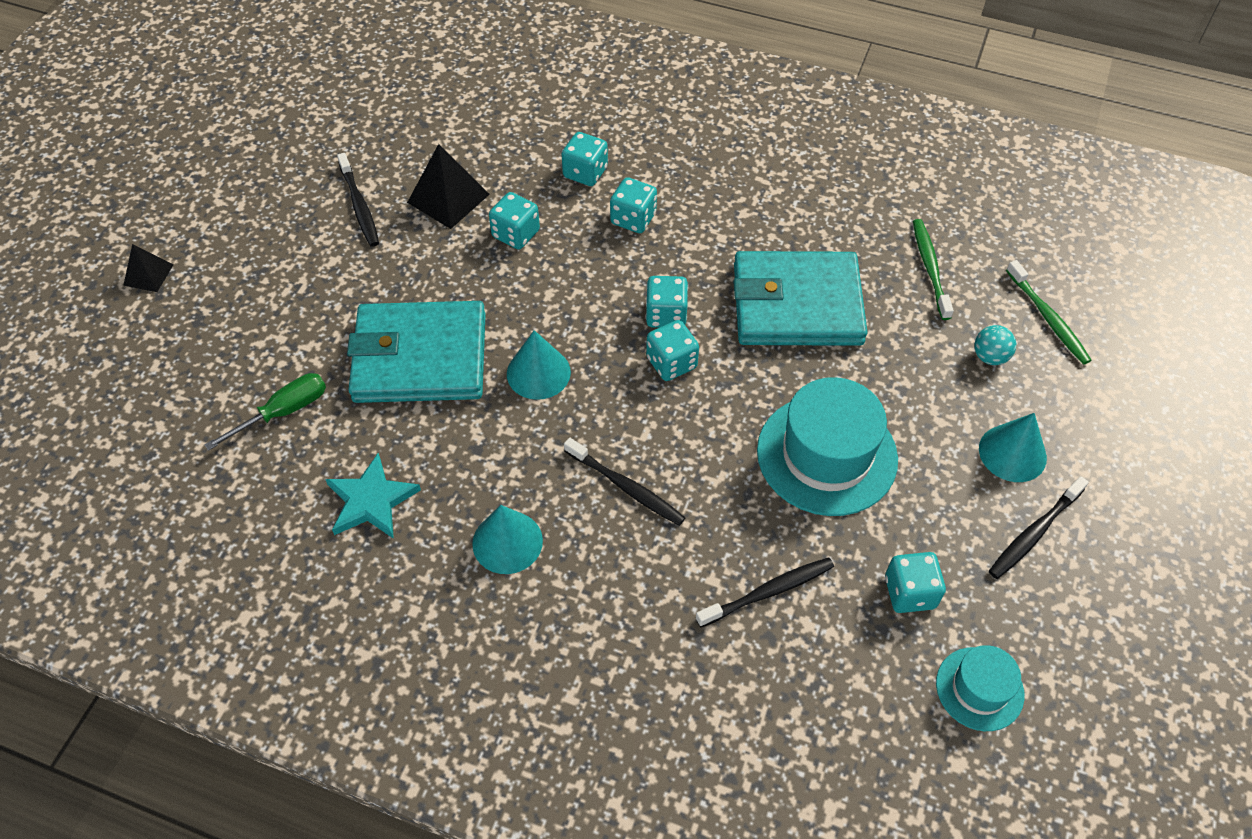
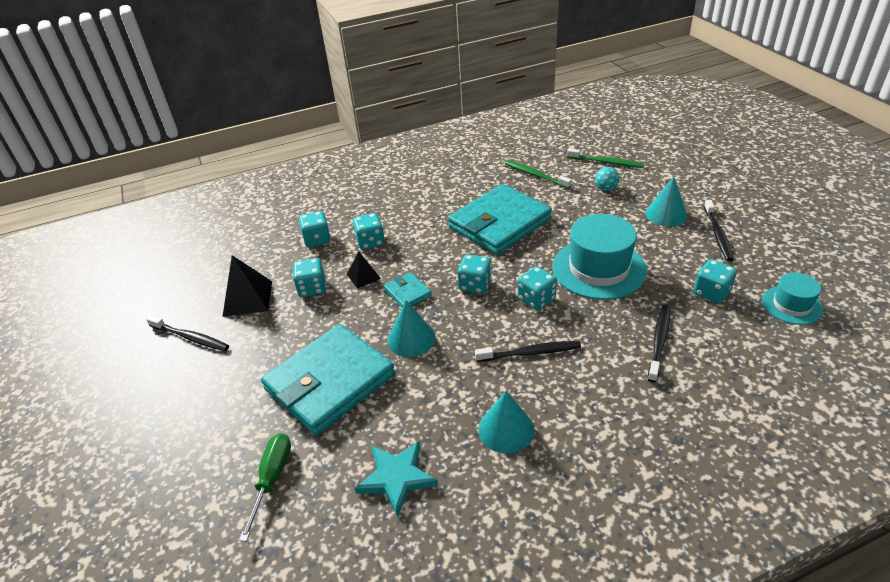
camera: 40 degrees left, 15 degrees down
(148, 275) = (61, 480): black pyramid -> black pyramid (363, 276)
(595, 316) = (407, 293): none -> turquoise wallet
(666, 315) = (443, 268): turquoise dice -> turquoise dice (536, 299)

